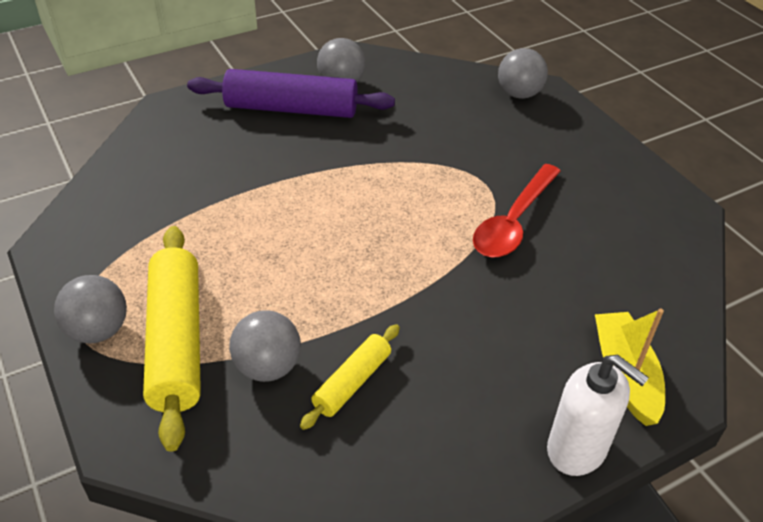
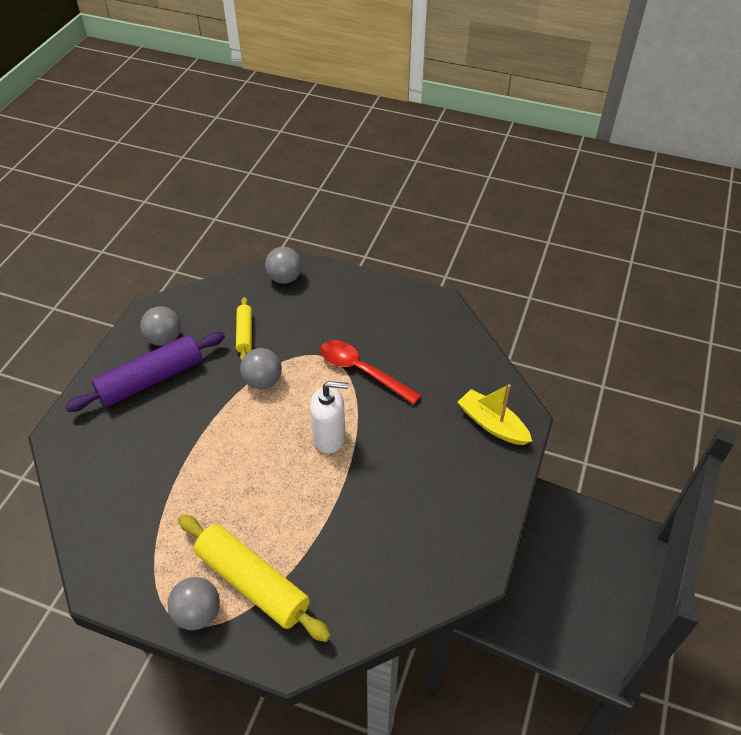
camera: 40 degrees left, 5 degrees up
(268, 367) = (319, 556): grey ball -> grey ball (263, 381)
(352, 382) = (372, 529): yellow rolling pin -> yellow rolling pin (245, 333)
(513, 221) = (362, 371): red spoon -> red spoon turned 135 degrees clockwise
(577, 450) = (505, 481): white soap dispenser -> white soap dispenser (329, 438)

